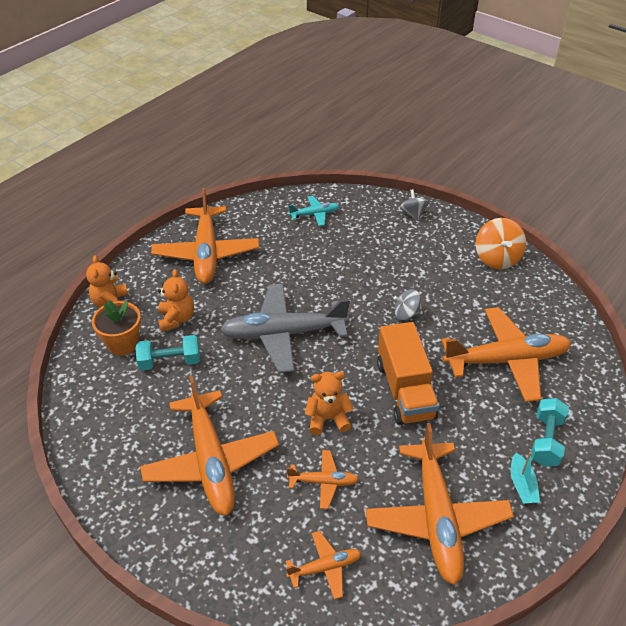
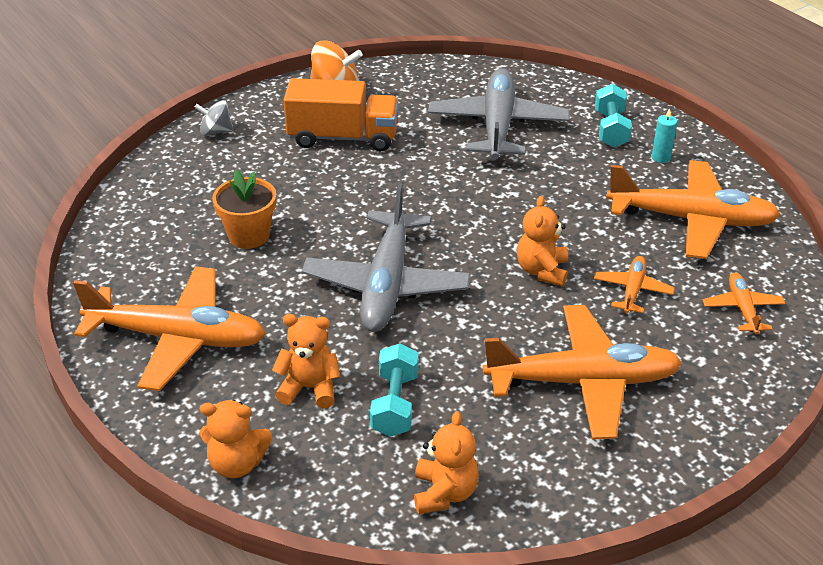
camera: 75 degrees left, 5 degrees down
(98, 401) = (444, 493): none -> orange teddy bear
(123, 344) = (336, 455): orange flower pot -> orange flower pot (249, 235)
(315, 214) = (158, 215): turquoise plane -> none
(405, 390) = (516, 203): orange truck -> orange truck (343, 137)
(406, 314) = (396, 177): grey spinning top -> none
(506, 360) = (497, 125): orange plane -> grey plane
(522, 485) = (661, 157): turquoise boat -> turquoise candle
(546, 440) = (611, 129): turquoise dumbbell -> turquoise dumbbell turned 60 degrees clockwise

